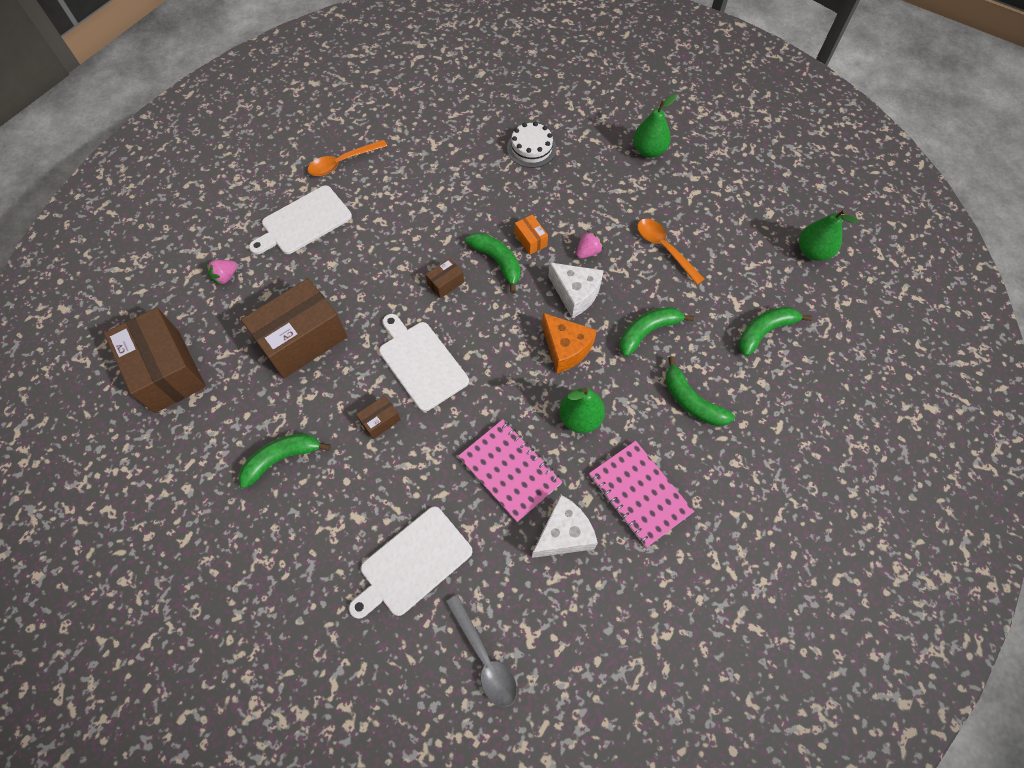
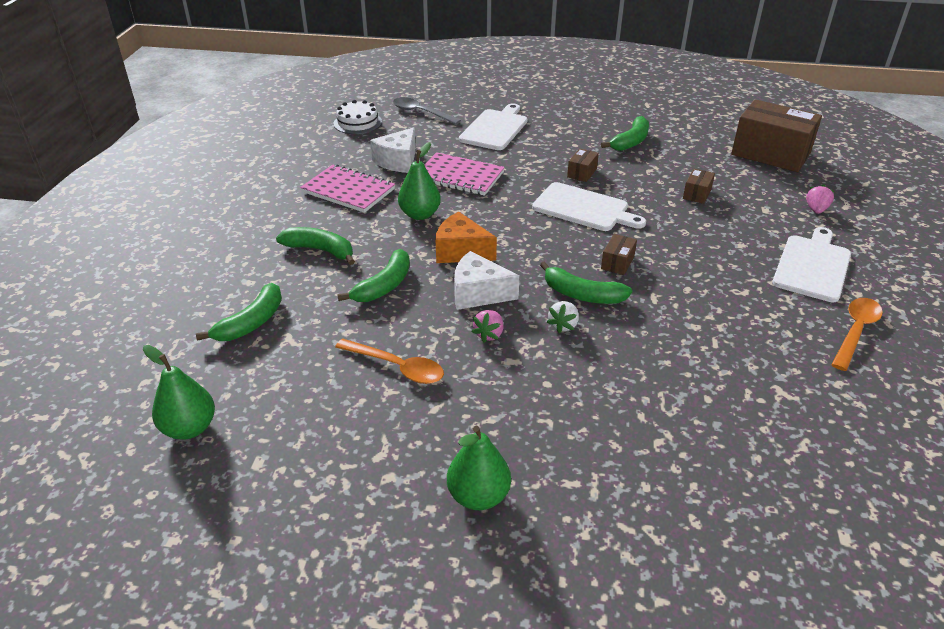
camera: 155 degrees right, 25 degrees down
(302, 340) = (697, 194): brown box -> brown box, size x0.43
(530, 240) = (563, 325): orange box -> white strawberry
(531, 148) = (652, 434): white cake -> white cake (357, 123)

